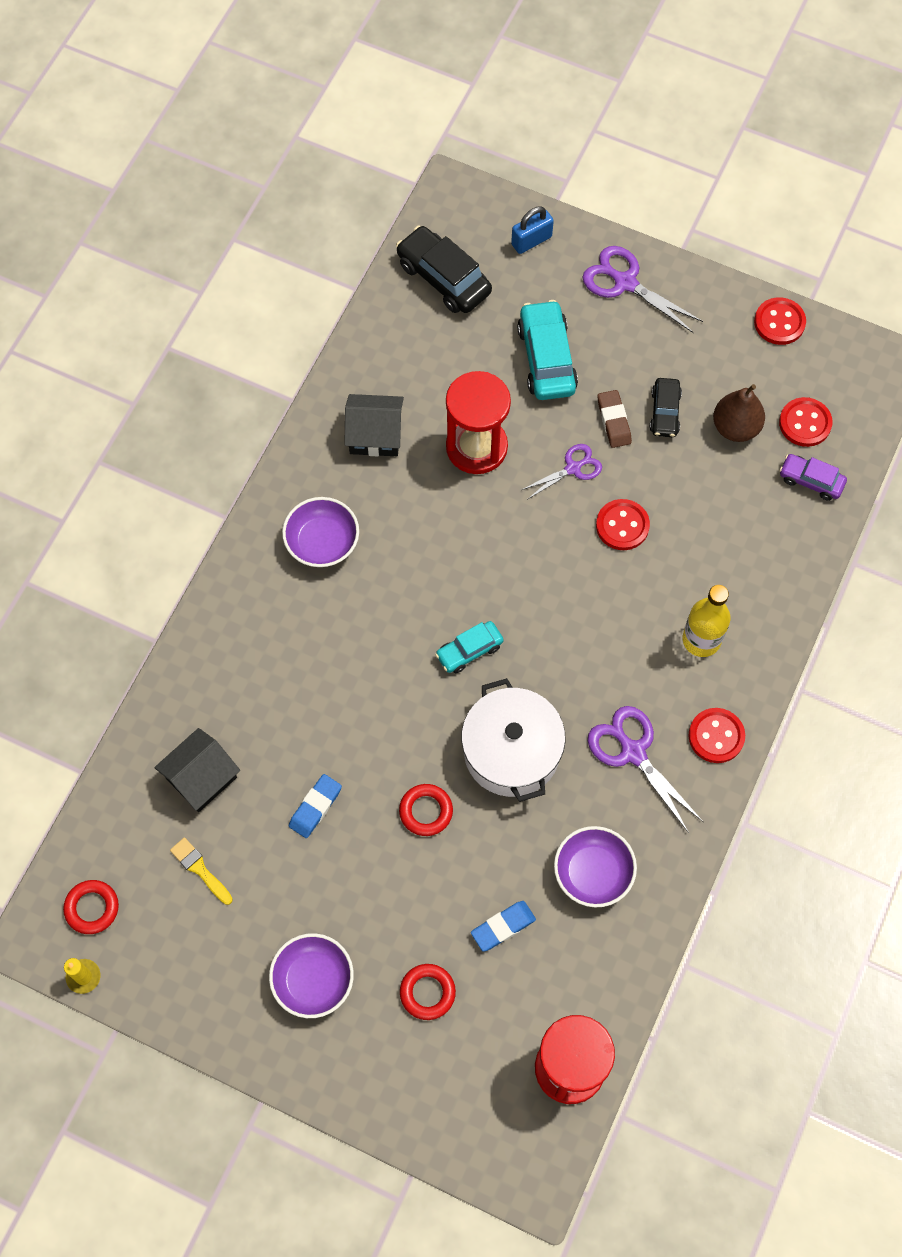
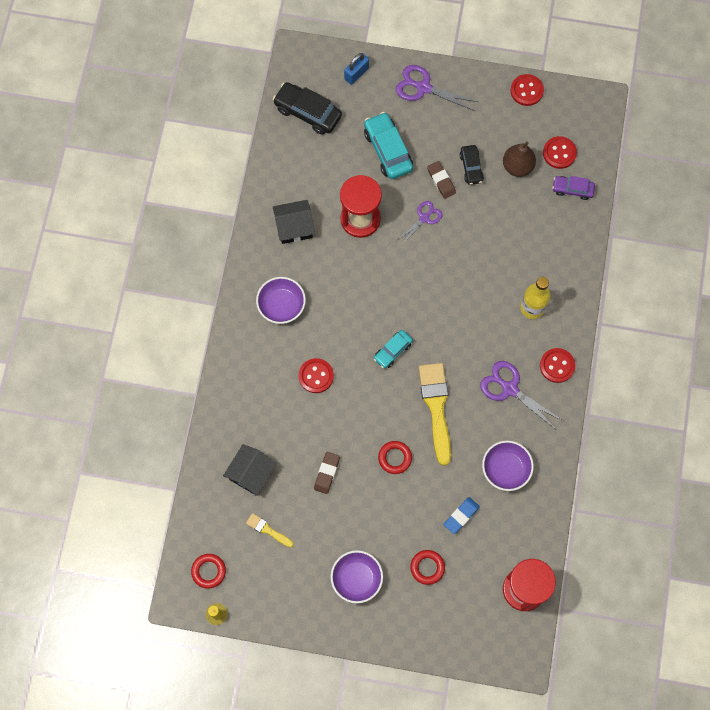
camera: 15 degrees left, 5 degrees up
(315, 807) = (327, 473): blue eraser -> brown eraser
(511, 751) = (436, 407): white pot -> yellow brush
(622, 526) = (464, 247): red button -> red button (316, 376)

